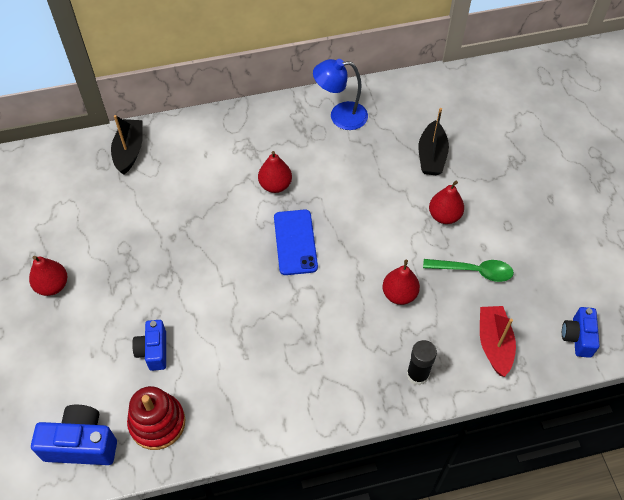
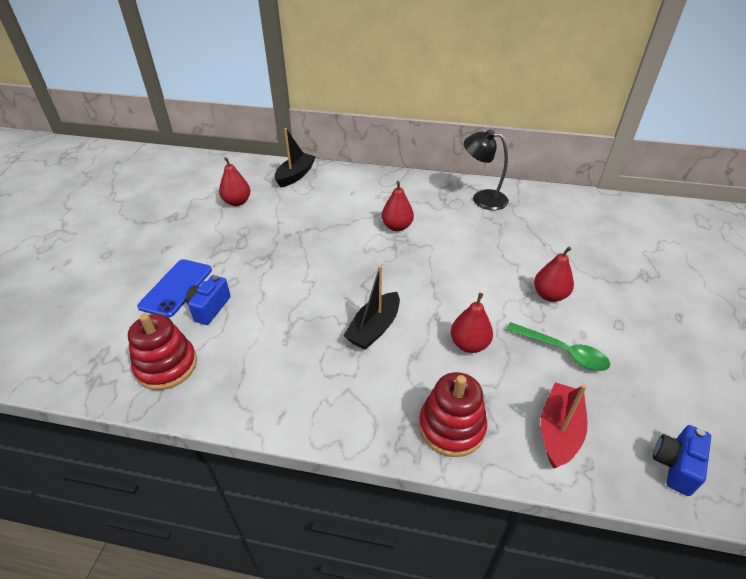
camera: 25 degrees right, 15 degrees down
(52, 285) = (171, 237): red pear -> red pear (237, 202)
(82, 444) = (92, 357): blue camera -> none
(295, 242) = (389, 270): blue phone -> blue phone (176, 288)
(340, 116) = (482, 198): blue lamp -> black lamp
(417, 374) = (451, 427): black glue stick -> red stacking toy
(431, 156) = (556, 247): black boat -> black boat (374, 328)

